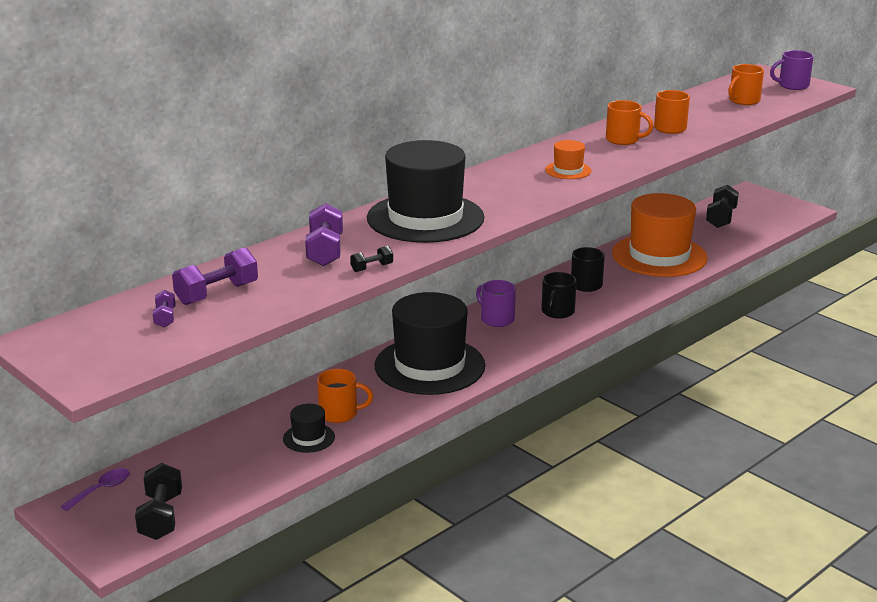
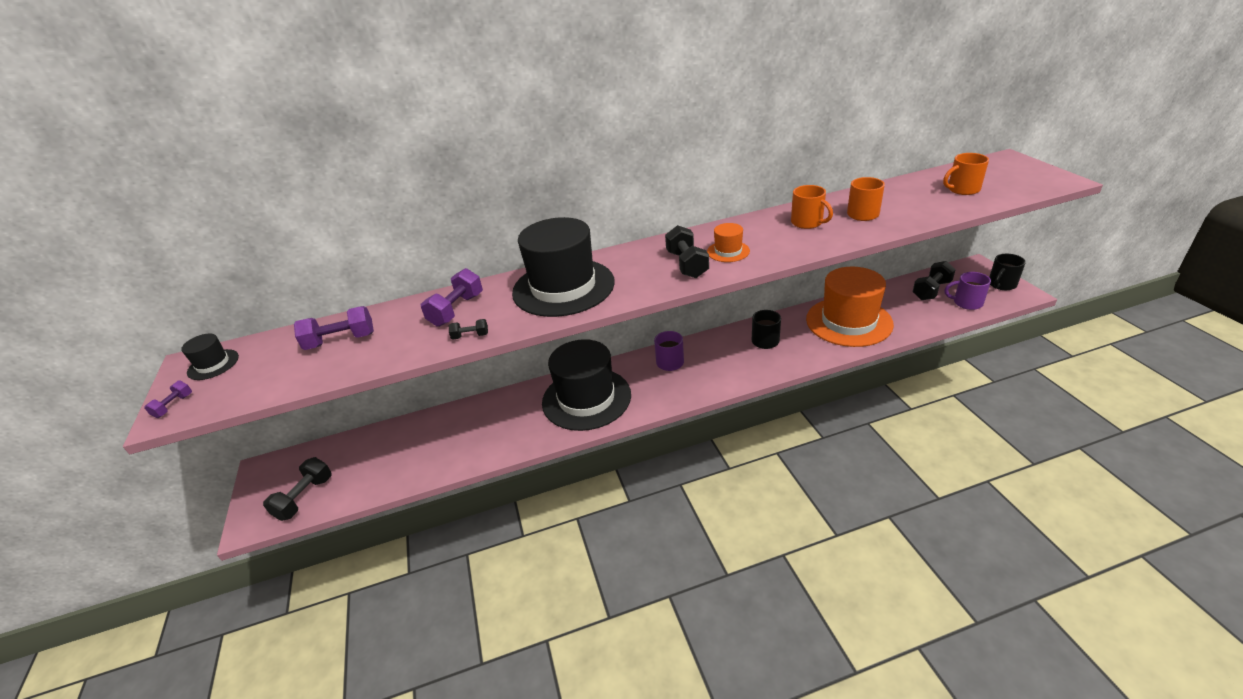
camera: 30 degrees right, 10 degrees up
(101, 490) = (296, 459): purple spoon -> none
(165, 318) = (283, 359): purple dumbbell -> purple dumbbell (173, 406)
(308, 438) = (451, 449): black hat -> black hat (213, 364)
(340, 413) = (490, 430): orange mug -> none
(537, 185) = (687, 264): none -> black dumbbell
(557, 312) = (722, 365): black mug -> black mug (1001, 284)
(792, 85) = (1029, 176): purple mug -> purple mug (966, 303)

